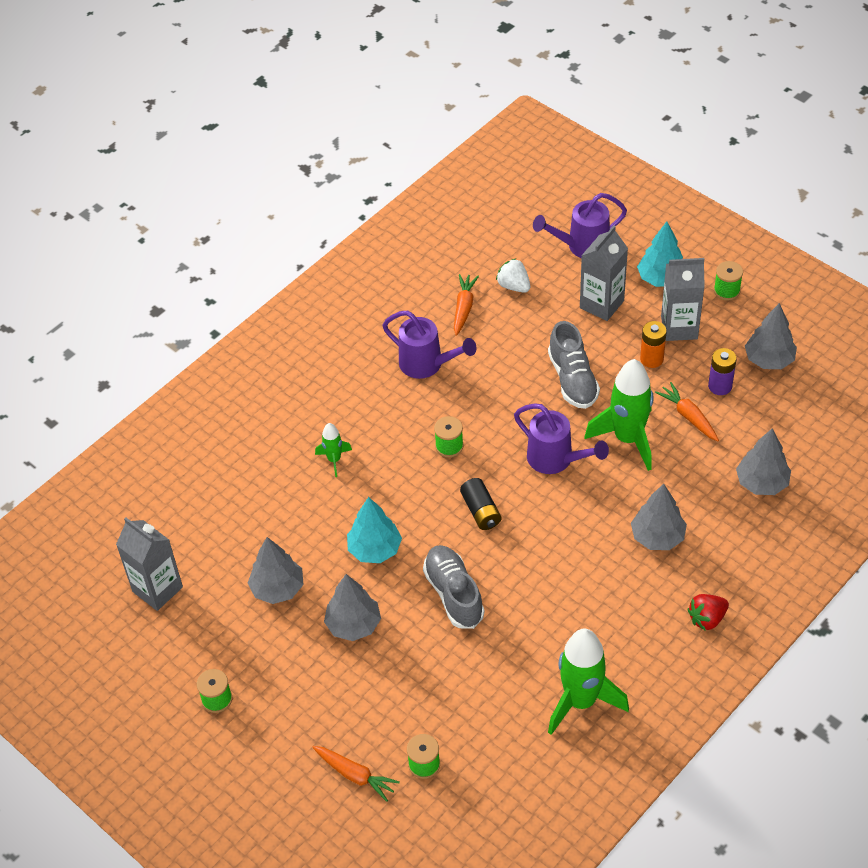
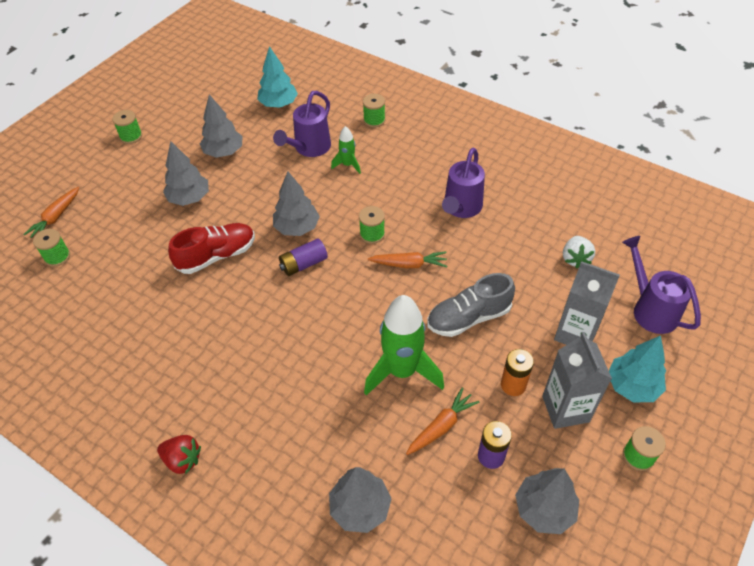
camera: 80 degrees right, 0 degrees up
(157, 589) = (224, 94): grey carton -> none
(261, 427) = (374, 120): none -> green spool
(375, 549) = (261, 201): turquoise tree -> turquoise tree (278, 104)
(454, 594) = (217, 256): grey shoe -> red shoe
(464, 308) = (535, 225): orange carrot -> orange carrot (409, 264)
(481, 511) = (303, 264): black battery -> purple battery
(514, 286) = (575, 259): white strawberry -> white strawberry turned 150 degrees clockwise
(555, 459) = (368, 313): purple watering can -> purple watering can (309, 148)
(581, 701) = (100, 358): green rocket -> none
(657, 537) = (281, 407): grey tree -> grey tree (297, 228)
(707, 618) = (182, 460): red strawberry -> red strawberry turned 150 degrees clockwise

